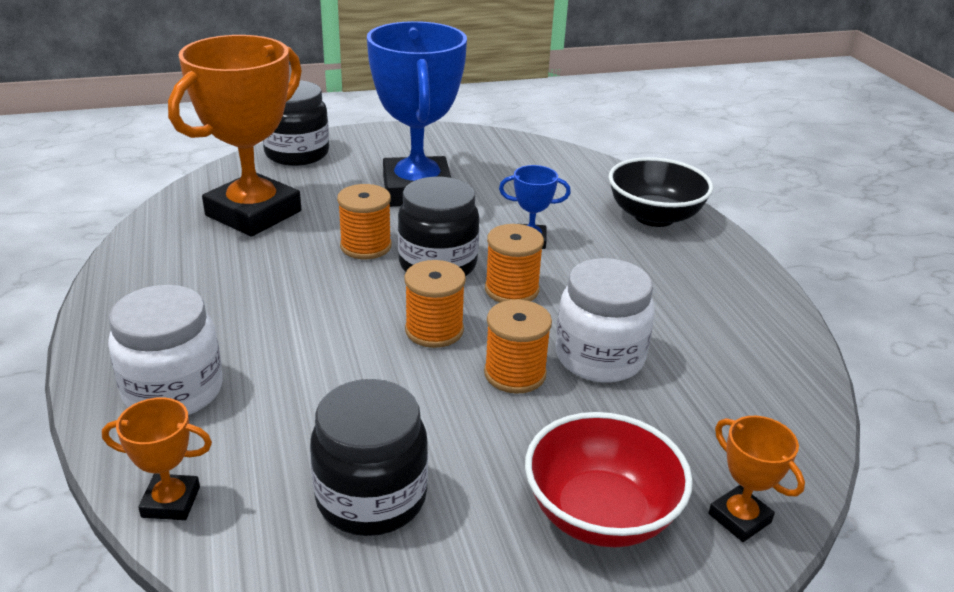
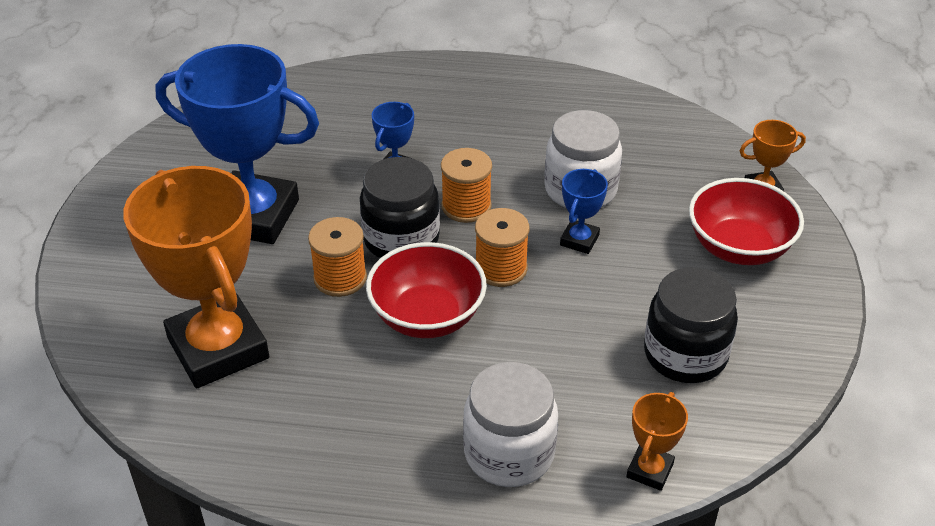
camera: 65 degrees left, 10 degrees up
(297, 154) = (98, 287): black jar -> none
(341, 302) = (427, 316): none -> red bowl
(515, 374) = (579, 240): orange spool -> blue trophy
(654, 216) = (402, 87): black bowl -> none

